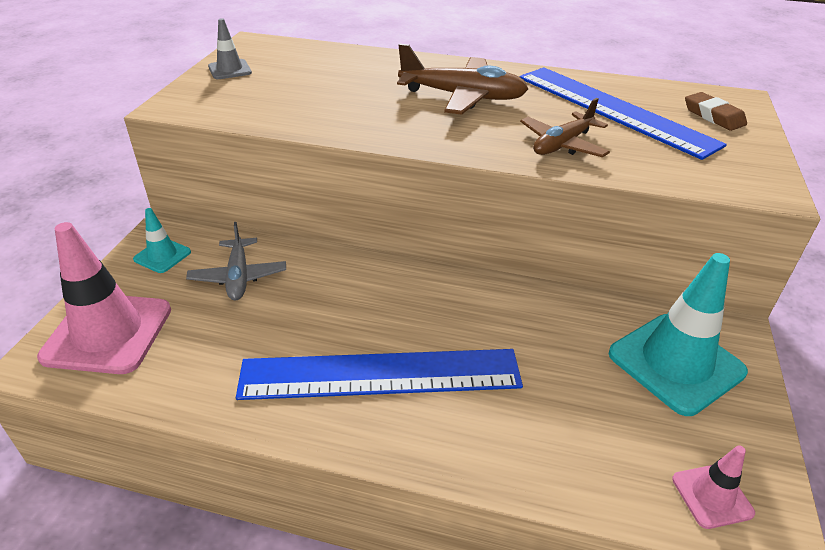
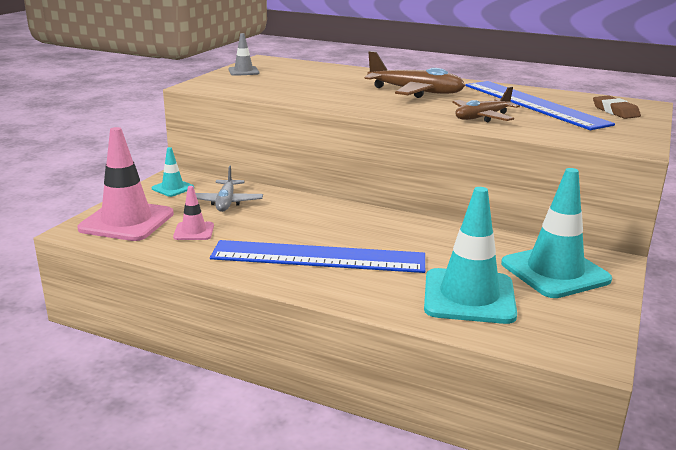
camera: 10 degrees right, 15 degrees down
(588, 429) = (469, 296): none -> turquoise traffic cone
(712, 496) = (553, 336): pink traffic cone -> pink traffic cone (194, 231)

